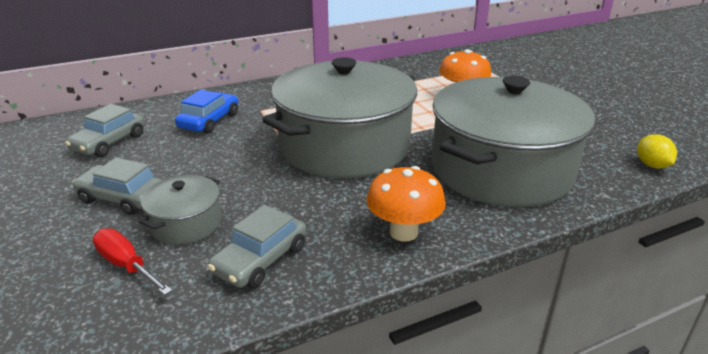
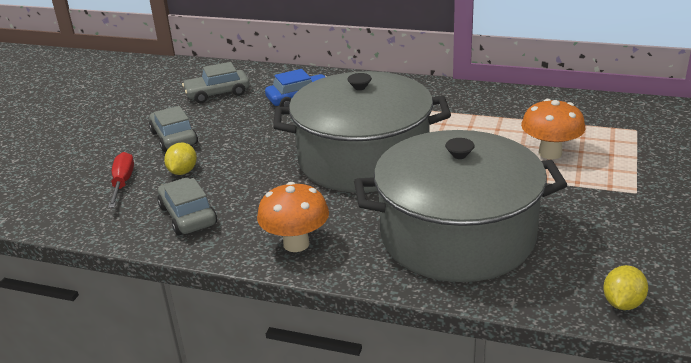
camera: 45 degrees right, 0 degrees up
(186, 223) = (183, 172): grey pot -> yellow lemon
(261, 260) = (188, 215): grey car -> grey car turned 75 degrees clockwise

